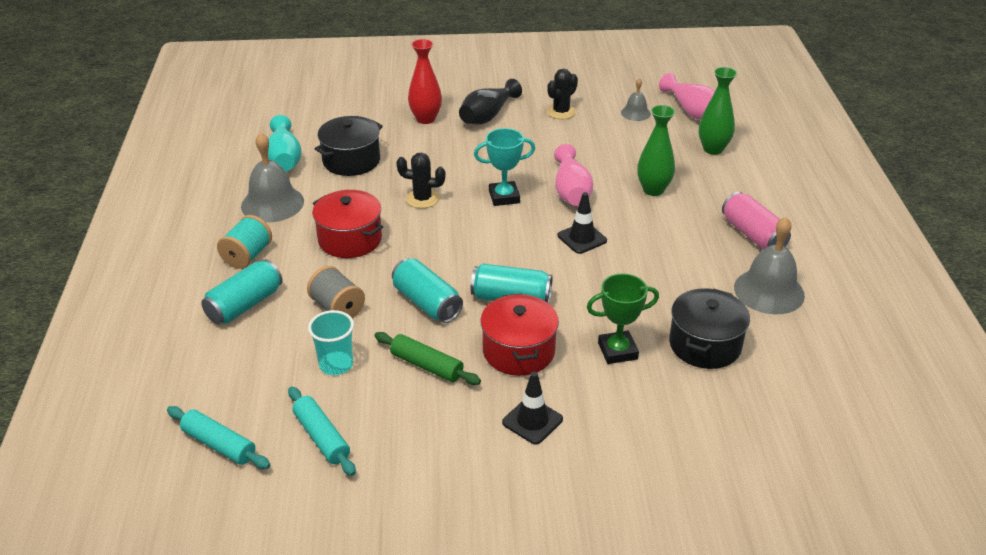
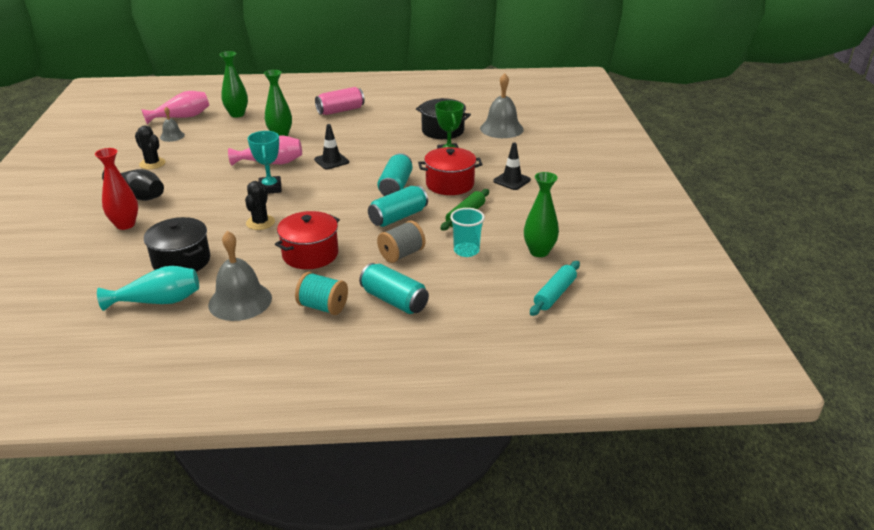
camera: 90 degrees left, 5 degrees down
(322, 437) = (539, 252): turquoise rolling pin -> green vase
(769, 291) = (395, 111): grey bell -> grey bell (501, 128)

